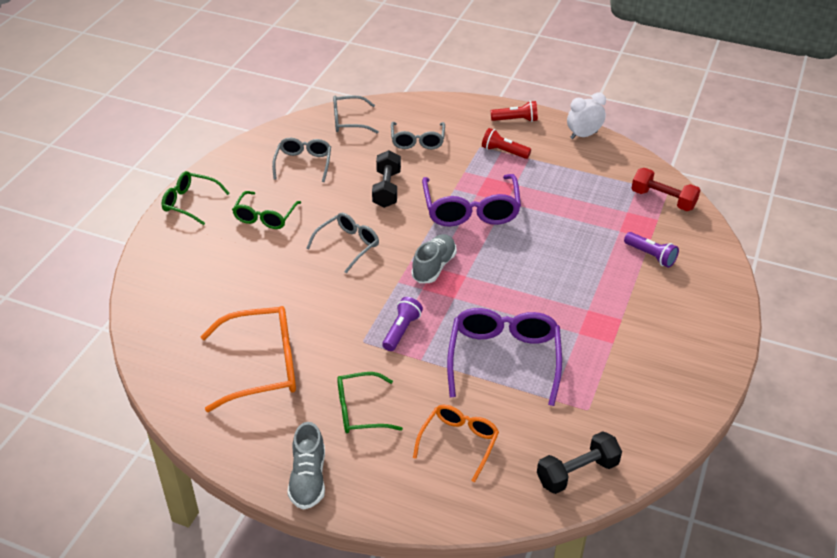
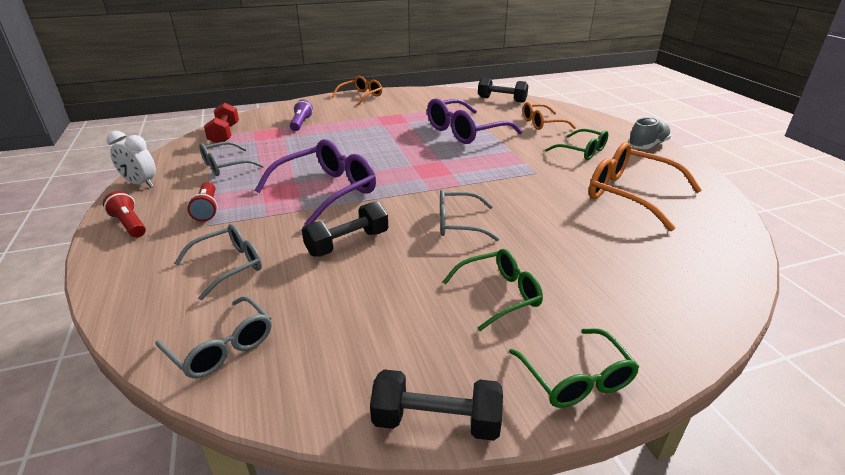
camera: 130 degrees left, 10 degrees down
(230, 156) = (436, 421): none -> black dumbbell
(303, 163) = (368, 328): grey glasses -> grey glasses (225, 166)
(401, 330) = (502, 165): purple flashlight -> none
(434, 267) = (422, 179): grey shoe -> none
(715, 344) = (361, 96): none -> orange glasses

